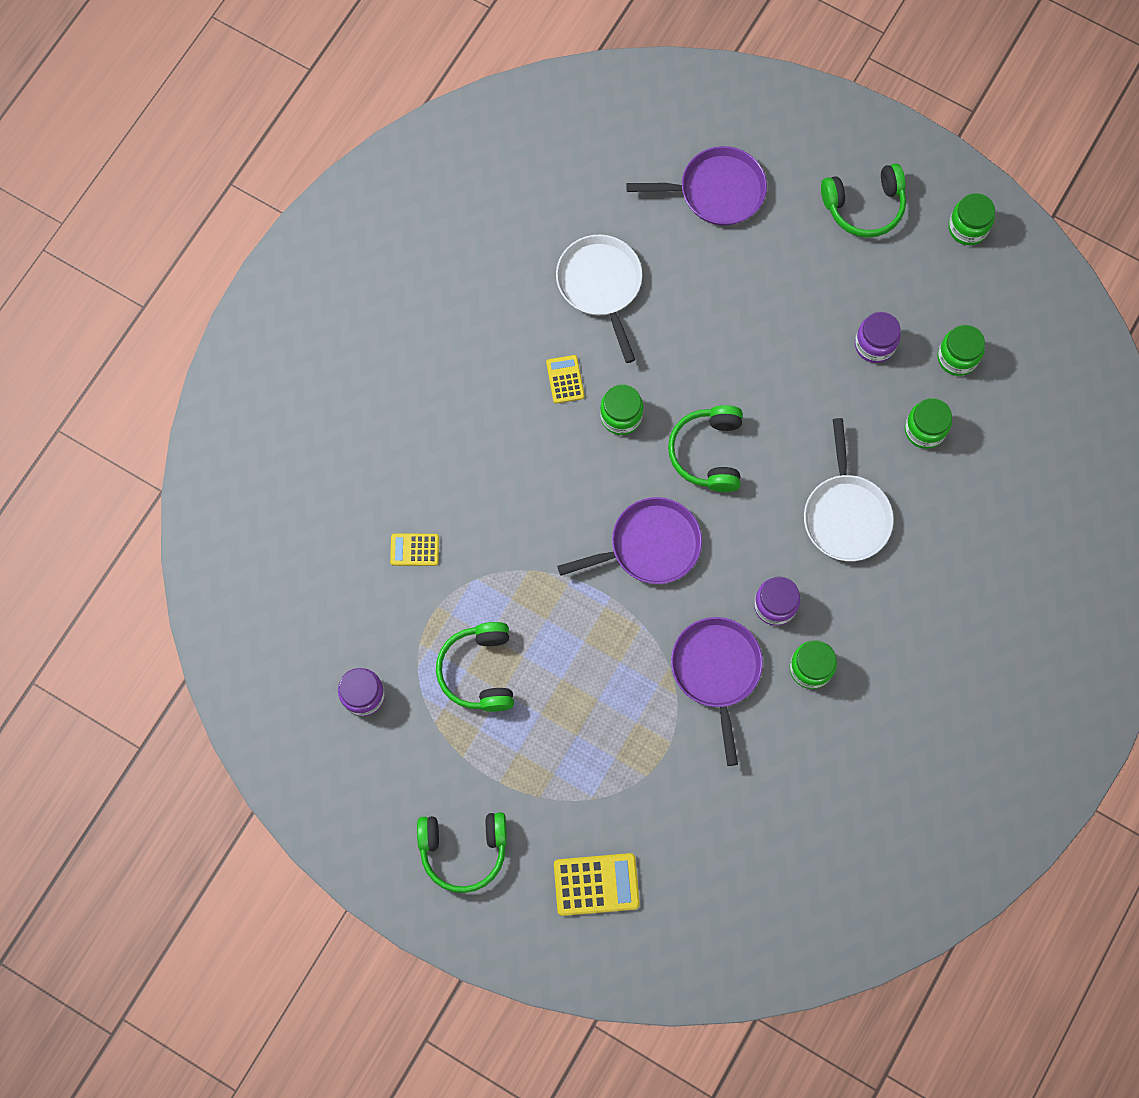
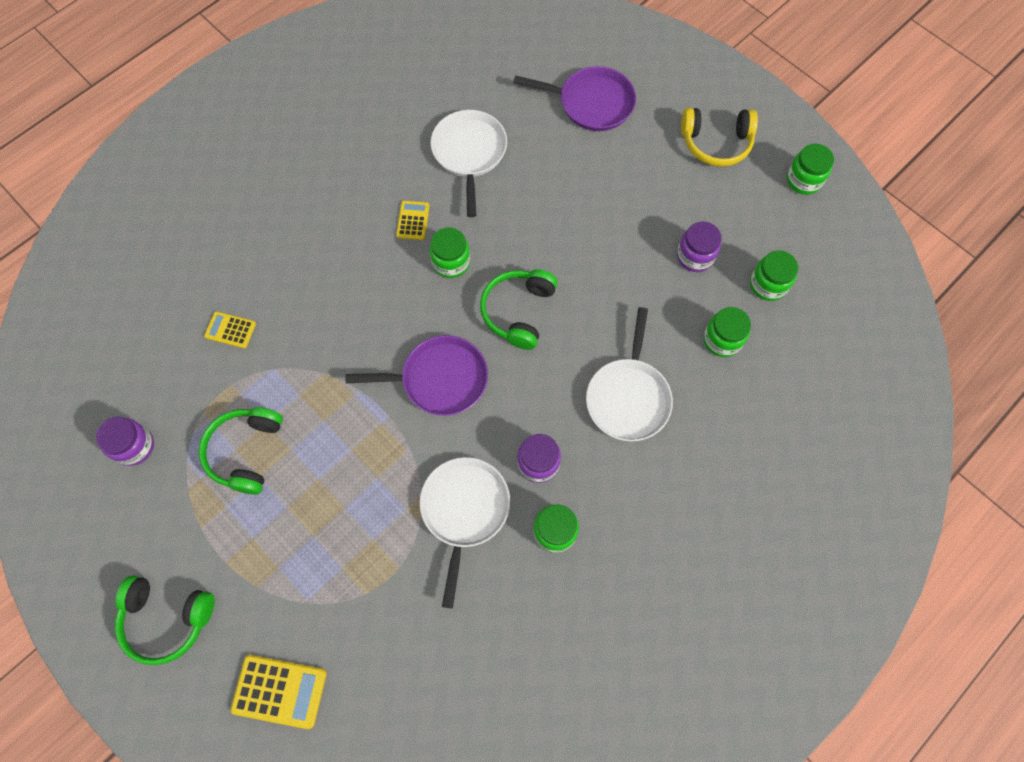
camera: 15 degrees right, 5 degrees down
(716, 671) = (464, 510): purple pan -> white pan
(864, 206) = (716, 143): green headphones -> yellow headphones

